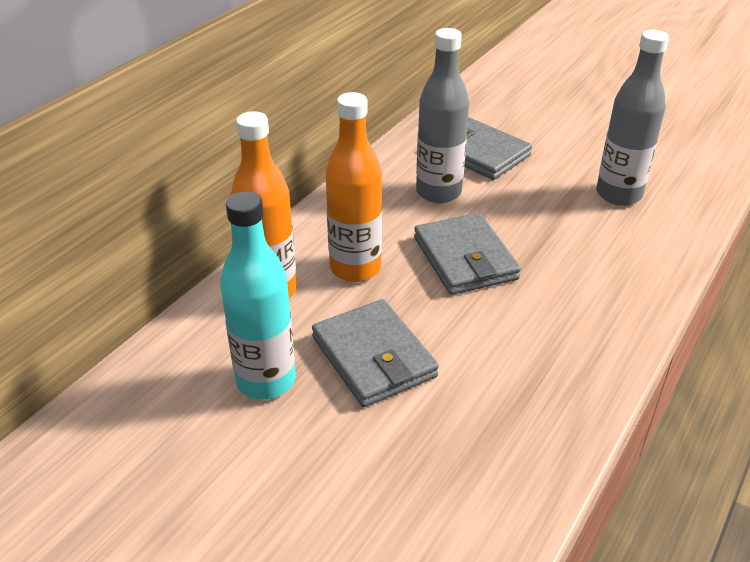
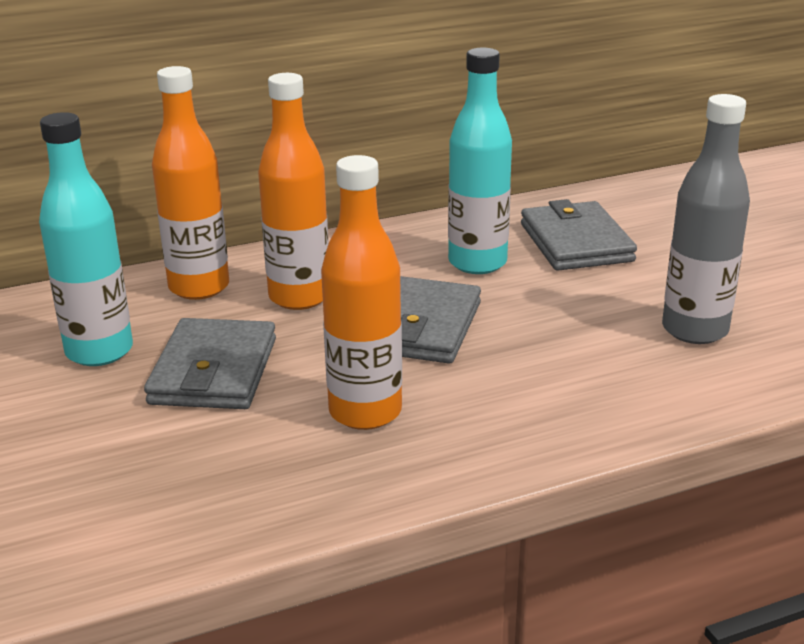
camera: 35 degrees right, 10 degrees down
(438, 192) = (477, 263): grey bottle -> turquoise bottle
(512, 341) = (365, 412): none -> orange bottle

